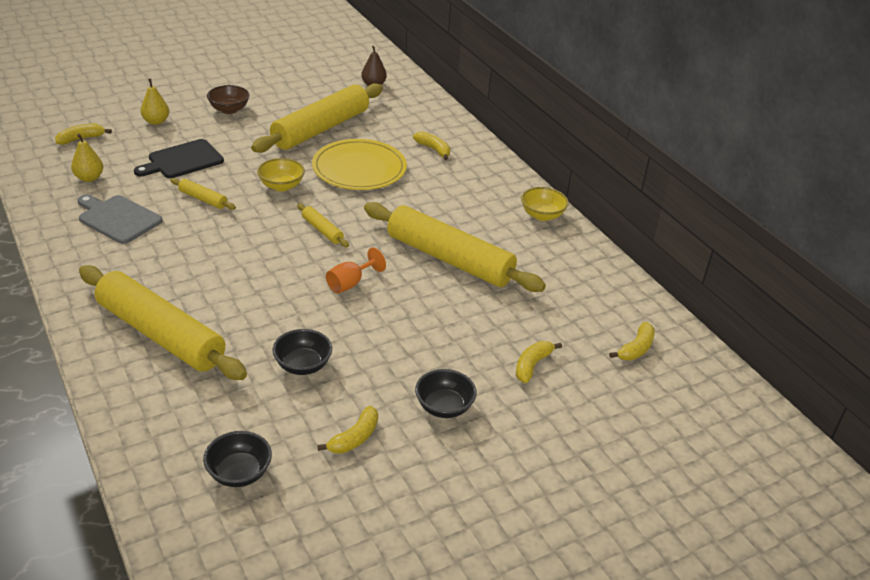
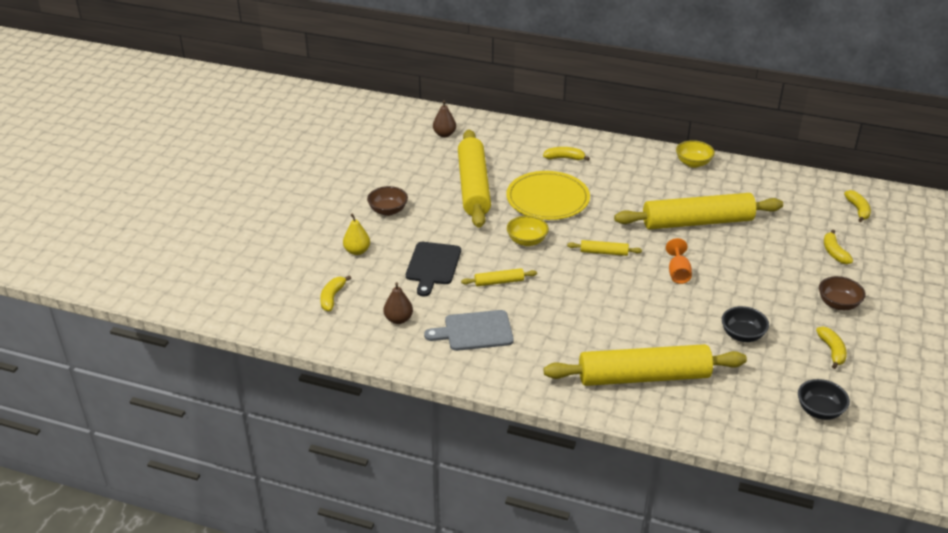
camera: 40 degrees left, 0 degrees up
(89, 178) = (398, 319): yellow pear -> brown pear
(444, 407) = (838, 304): black bowl -> brown bowl

